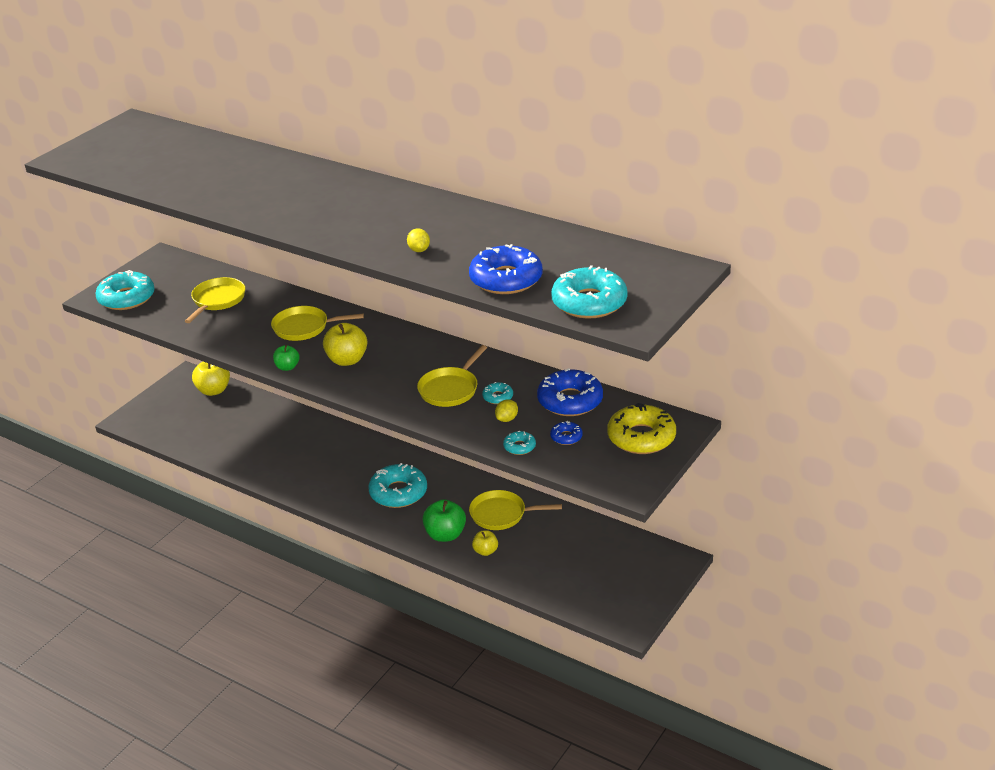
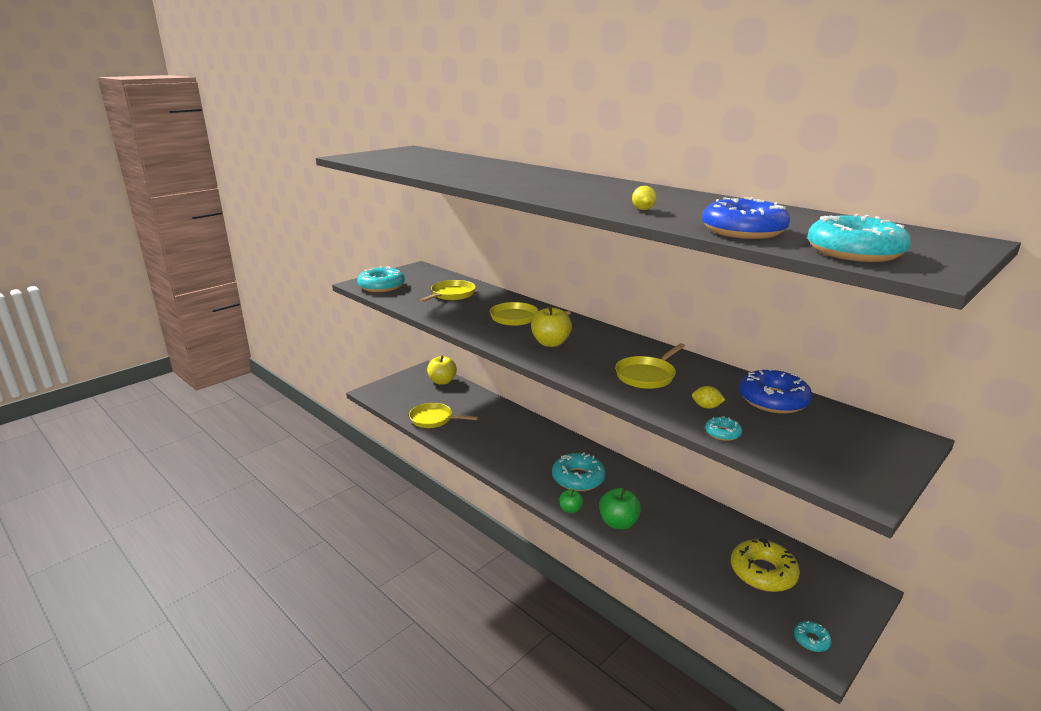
camera: 10 degrees right, 10 degrees down
(287, 367) = (496, 342): green apple -> green apple (570, 509)
(485, 551) = (657, 545): yellow apple -> none
(498, 397) = (695, 387): turquoise donut -> turquoise donut (811, 640)
(502, 514) = (674, 513): yellow pan -> yellow pan (434, 419)
(507, 419) = (706, 407): yellow lemon -> yellow lemon turned 60 degrees clockwise
(566, 437) = (774, 431): blue donut -> none
(641, 437) = (863, 443): yellow donut -> yellow donut (763, 572)

